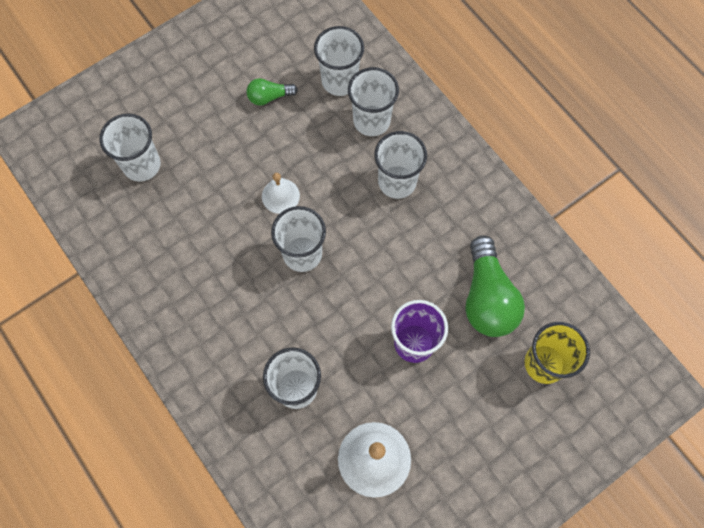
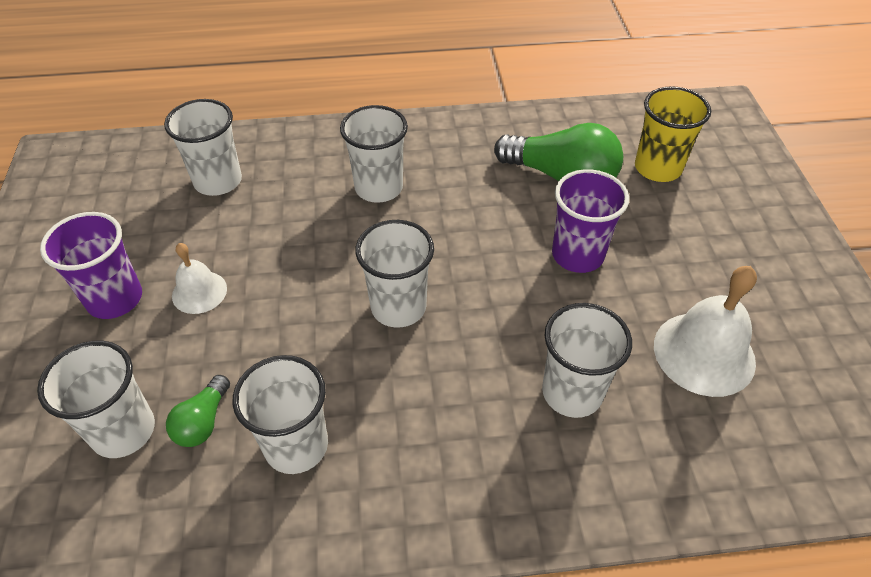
camera: 60 degrees left, 20 degrees down
(216, 95) = (115, 299): none -> purple cup
(269, 97) = (172, 249): green light bulb -> green light bulb (203, 422)
(280, 196) = (307, 295): white bell -> white bell (199, 292)
(371, 120) = (290, 176): white cup -> white cup (296, 445)

